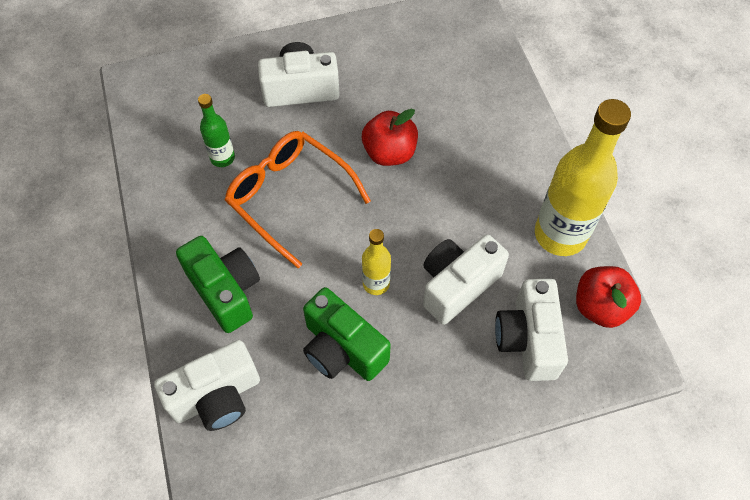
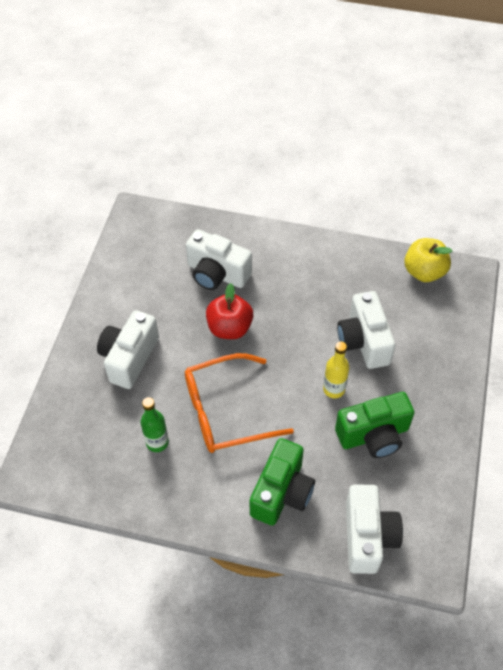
camera: 60 degrees left, 5 degrees down
(225, 291) = (282, 492): green camera -> green camera turned 120 degrees clockwise
(528, 339) = (425, 322): white camera -> white camera (217, 274)
(560, 234) = (360, 264): yellow bottle -> none
(600, 306) = (424, 272): red apple -> yellow apple

